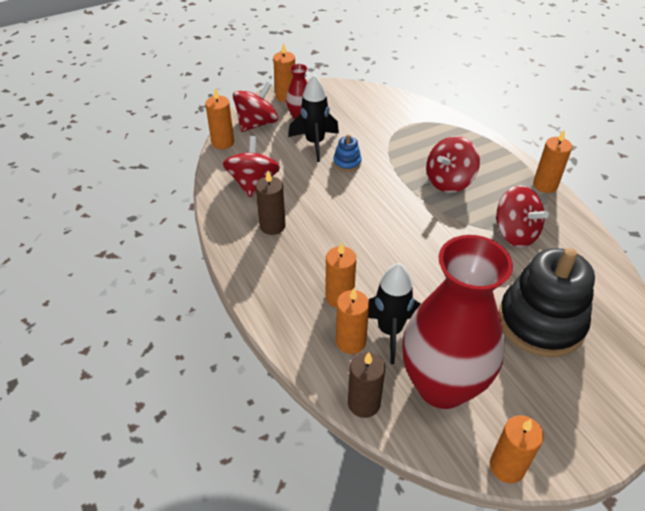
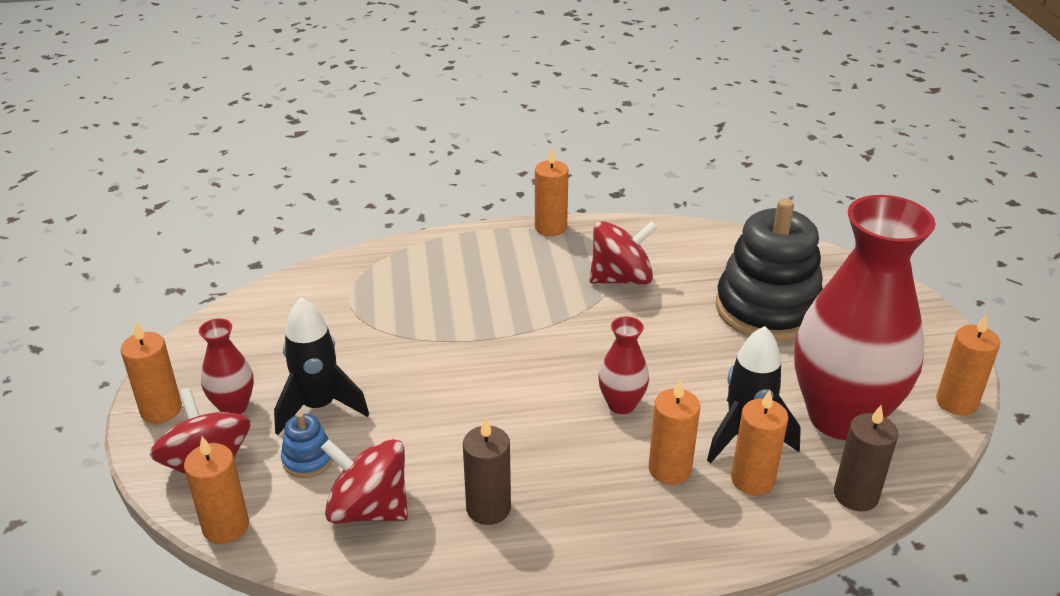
camera: 70 degrees left, 10 degrees down
(347, 163) = (392, 384): blue stacking toy -> blue stacking toy (308, 459)
(385, 262) = (621, 404): none -> red vase
(449, 181) = (497, 299): red spinning top -> none

